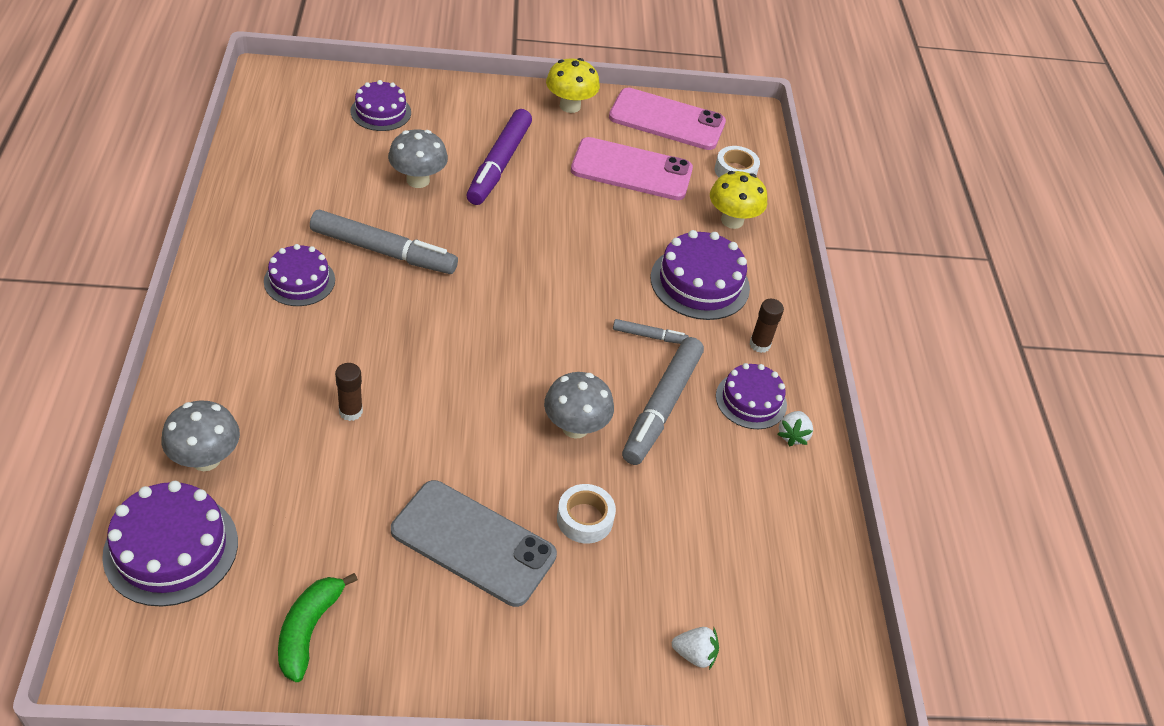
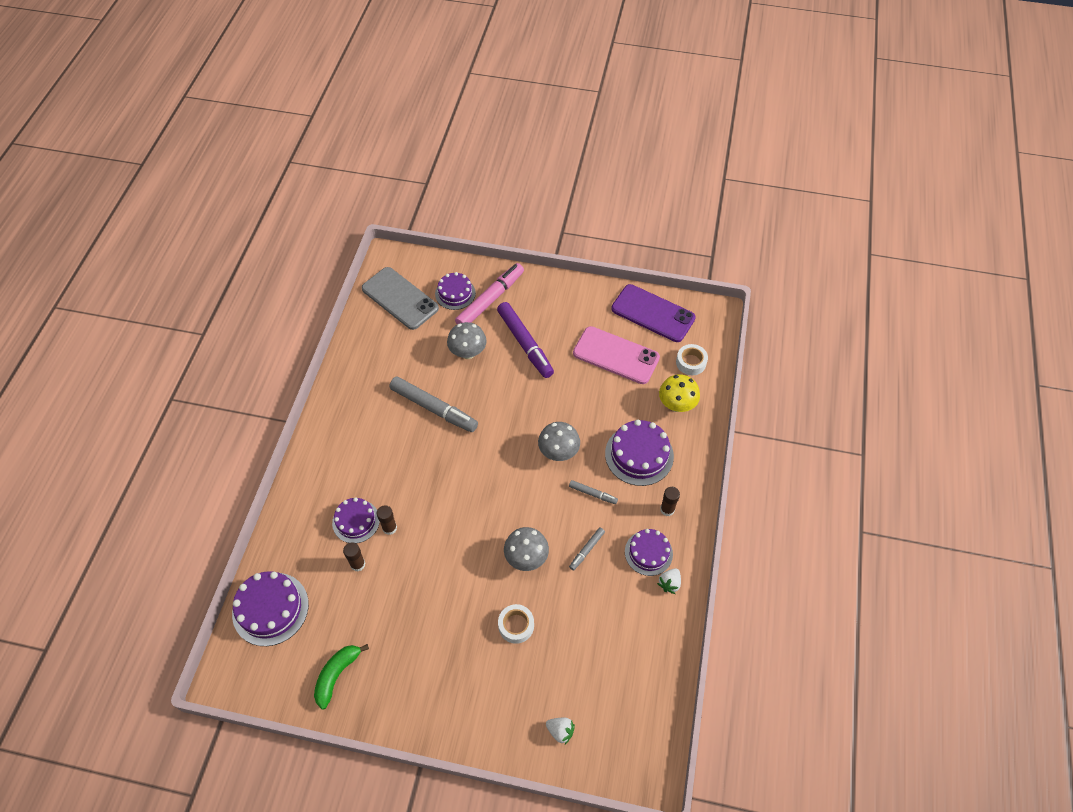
camera: 20 degrees right, 10 degrees up
(206, 459) = (299, 550): grey mushroom -> grey mushroom (558, 452)
(299, 281) = (377, 426): purple cake -> purple cake (356, 521)
(309, 467) = (358, 564): none -> brown glue stick
(434, 116) = (490, 300): none -> pink marker
(473, 543) = (444, 632): grey phone -> grey phone (400, 298)
(499, 164) = (525, 344): purple marker -> purple marker turned 60 degrees counterclockwise
(570, 106) = (586, 296): yellow mushroom -> none
(661, 407) = (586, 550): grey marker -> grey marker, size x0.48
(667, 120) = (653, 313): pink phone -> purple phone

